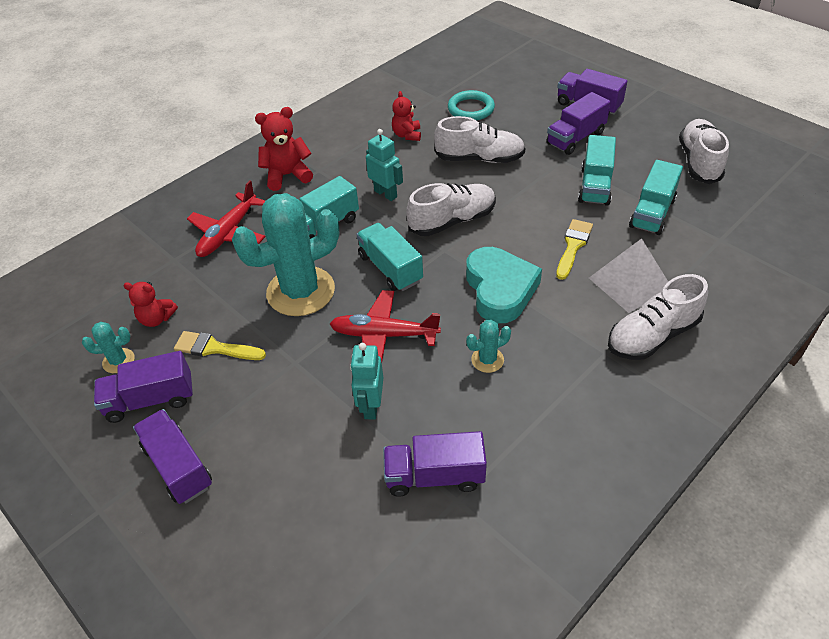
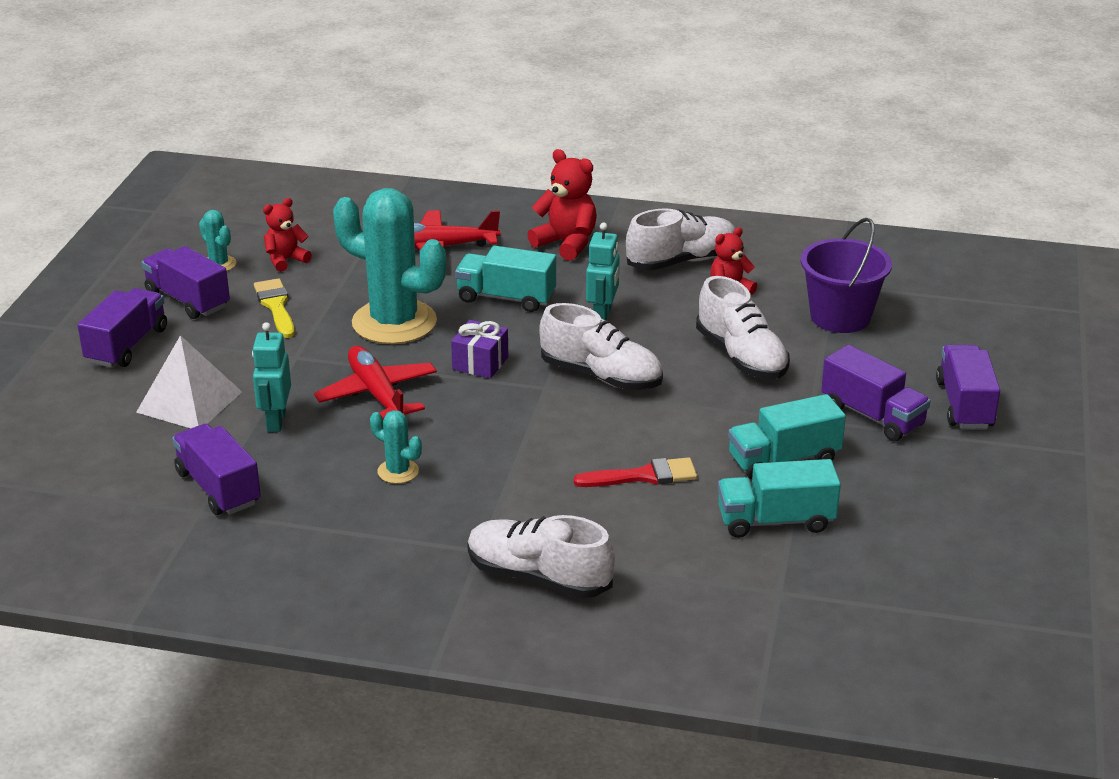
camera: 55 degrees right, 15 degrees down
(157, 319) = (286, 260): red teddy bear -> red teddy bear turned 75 degrees clockwise
(371, 406) = (276, 421): turquoise robot -> turquoise robot turned 60 degrees counterclockwise
(390, 268) = (480, 363): turquoise truck -> purple gift
(471, 109) = (840, 317): turquoise ring -> purple bucket
(500, 289) = (515, 446): turquoise heart -> none
(573, 246) = (643, 476): yellow brush -> red brush
(575, 138) = (872, 416): purple truck -> purple truck turned 150 degrees counterclockwise
(629, 282) = (617, 537): white pyramid -> white pyramid (189, 402)
(699, 162) = (939, 534): white shoe -> white shoe (681, 261)

